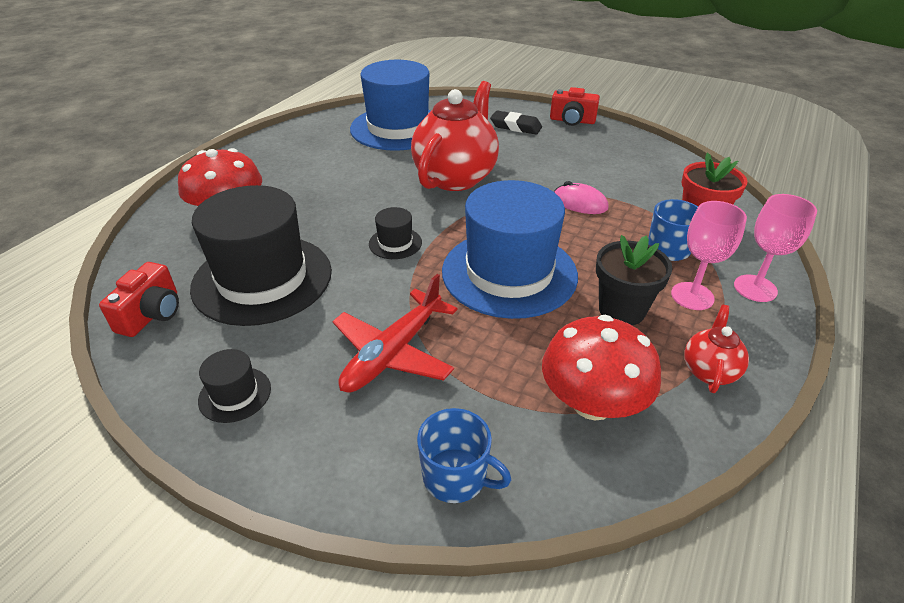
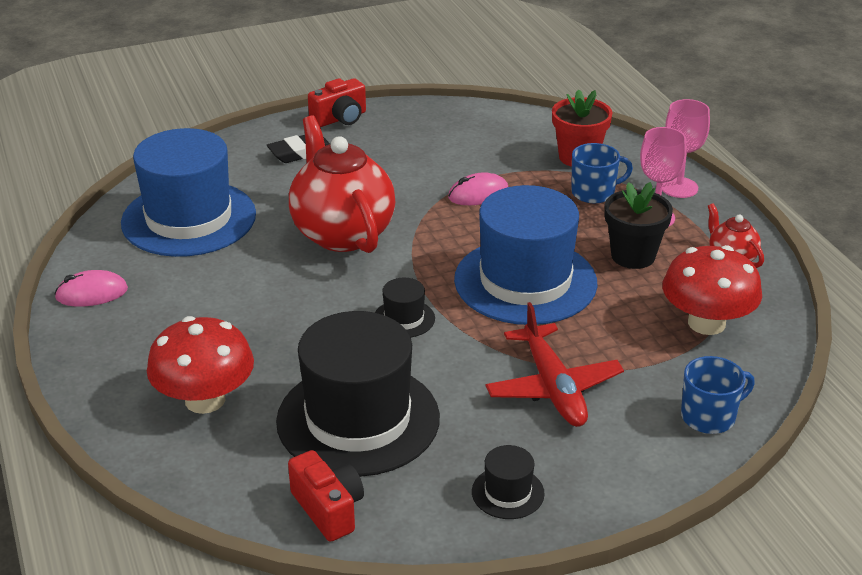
camera: 50 degrees left, 5 degrees down
(293, 136) = (92, 293): none -> pink mouse

